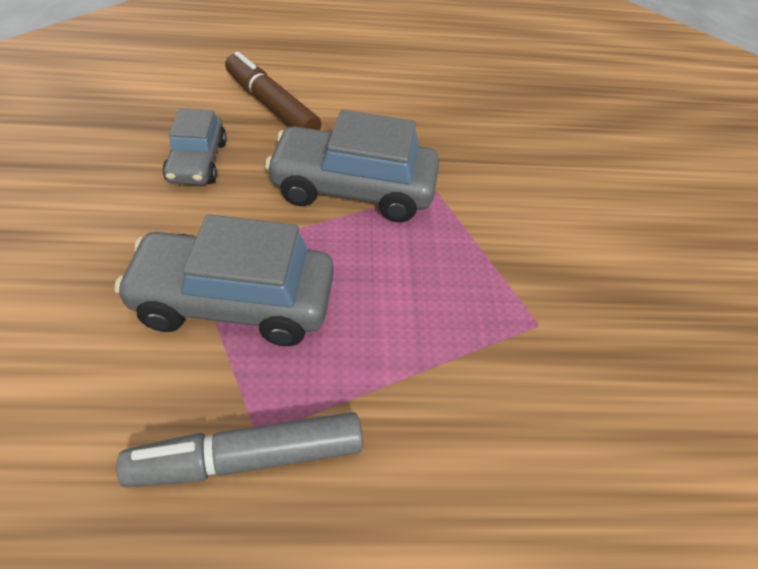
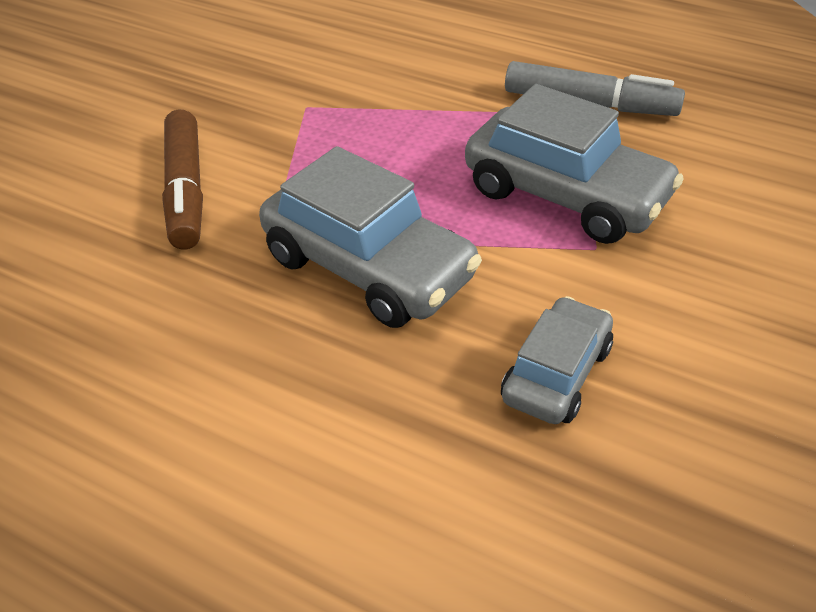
camera: 145 degrees left, 5 degrees down
(271, 106) = (393, 453): brown marker -> brown marker (186, 190)

